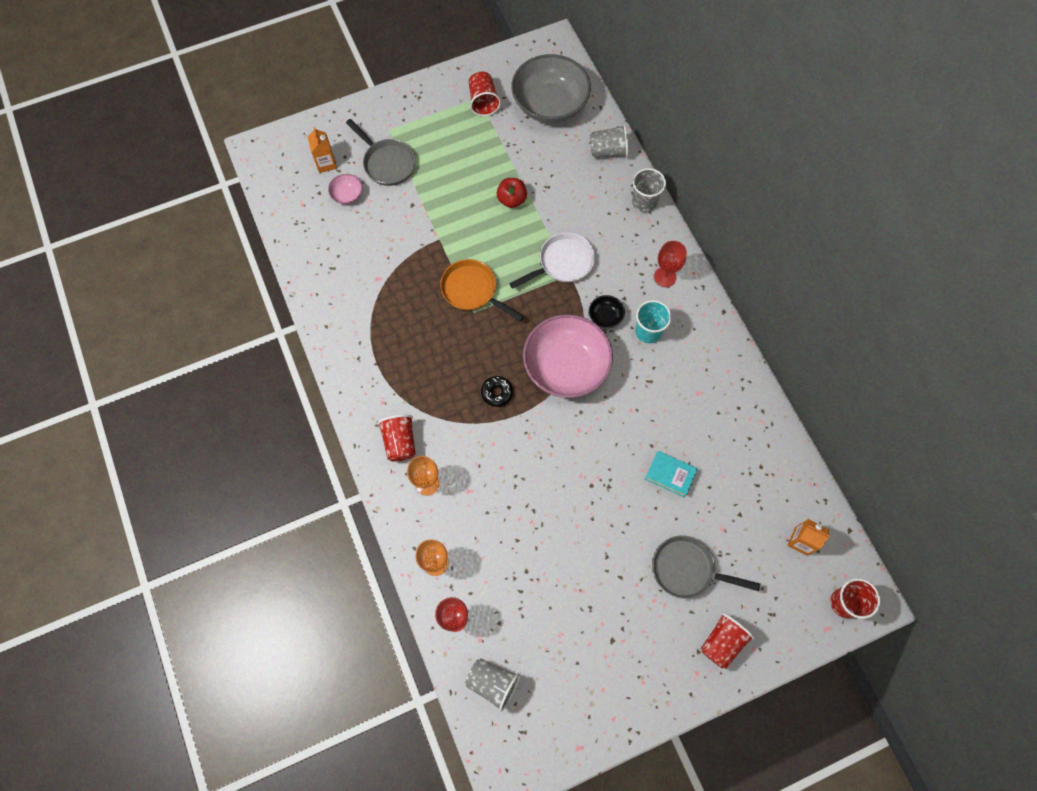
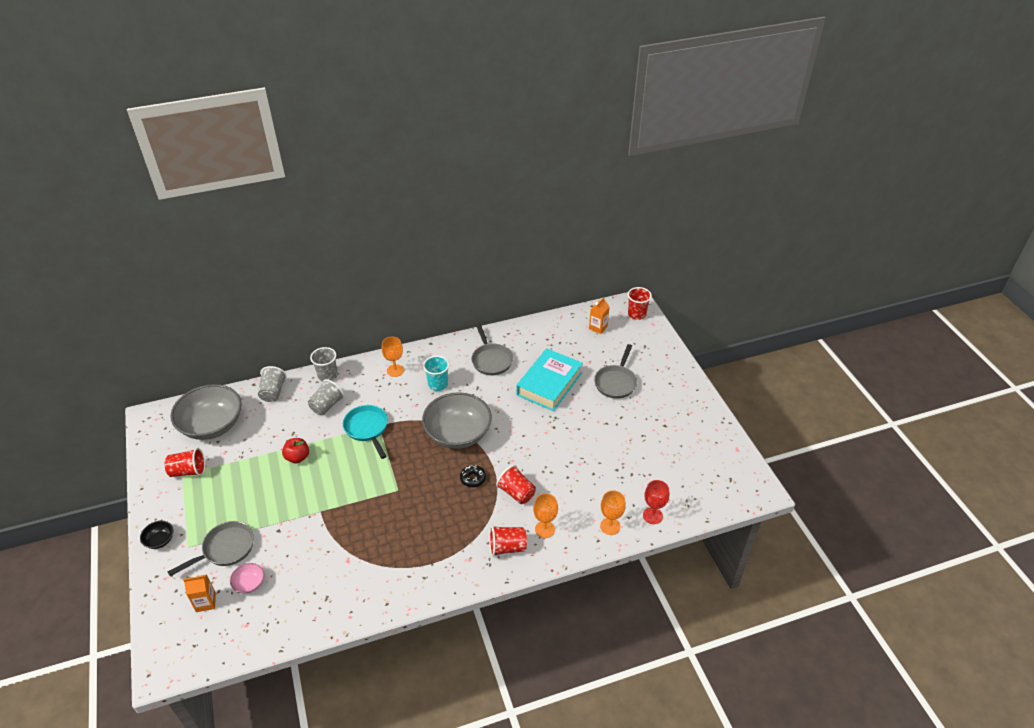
camera: 85 degrees left, 25 degrees down
(472, 291) = (377, 489): orange pan -> none
(493, 683) = (698, 495): grey cup -> grey cup (327, 405)
(562, 263) = (367, 429): white pan -> turquoise pan
(566, 367) = (458, 434): pink bowl -> grey bowl
(605, 317) = (420, 407): black bowl -> black bowl (160, 540)
(665, 277) = (395, 370): red goblet -> orange goblet
(670, 475) = (549, 384): turquoise book -> turquoise book, size x1.98
(704, 393) = (491, 360): none -> grey pan
(722, 642) = (663, 371): red cup -> red cup (516, 493)

